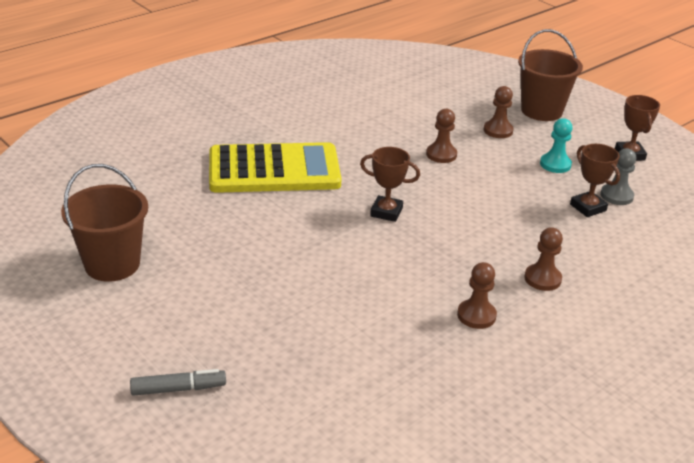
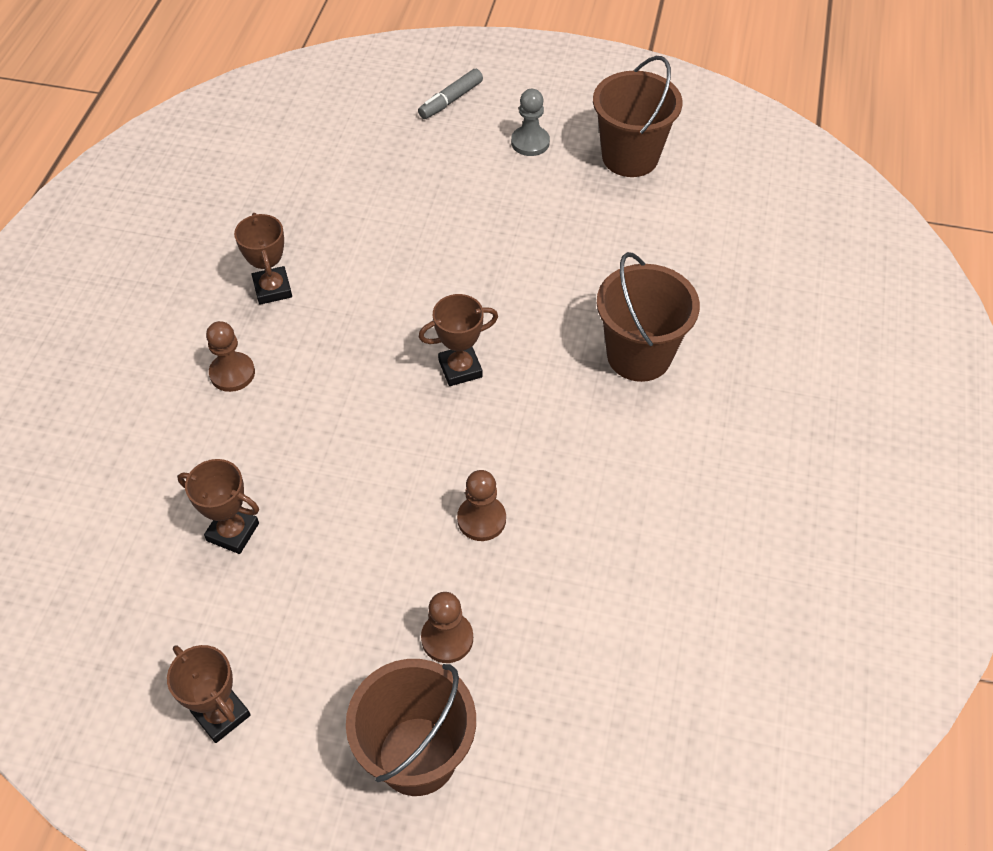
camera: 145 degrees right, 20 degrees up
(274, 170) = (639, 355): yellow calculator -> brown bucket
(476, 315) = (272, 289): brown pawn -> brown trophy
(555, 164) = (319, 604): turquoise pawn -> none
(616, 196) = (204, 584): grey pawn -> grey pawn (530, 142)

